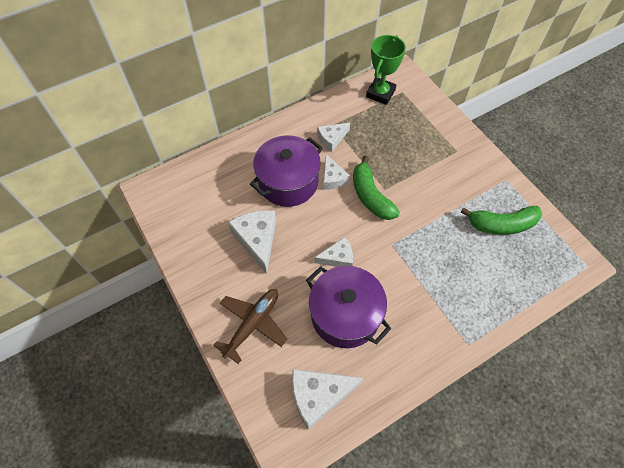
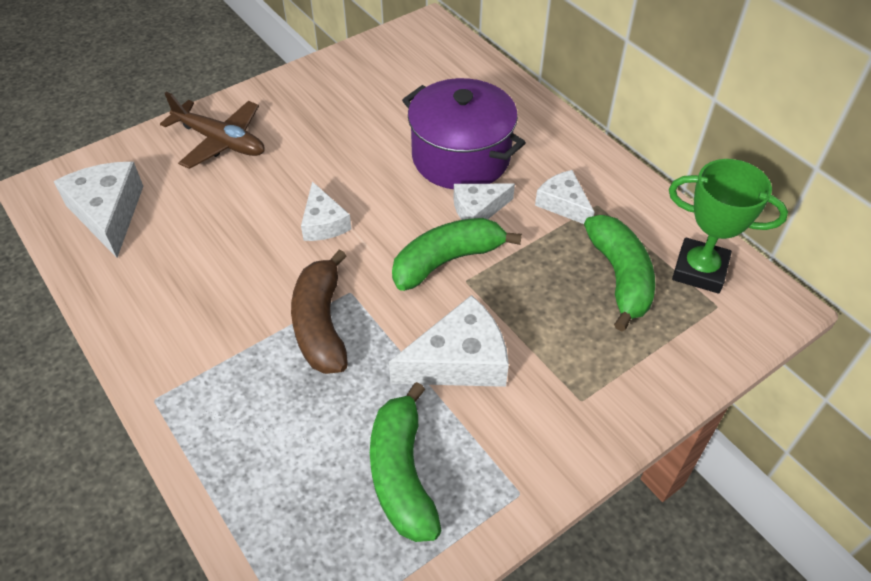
camera: 85 degrees right, 10 degrees down
(257, 240) = (353, 133): white cheese -> white cheese (459, 360)
(345, 315) = (224, 236): purple pot -> none
(384, 124) = (619, 277): none -> green banana
(415, 259) = (321, 324): none -> brown banana

